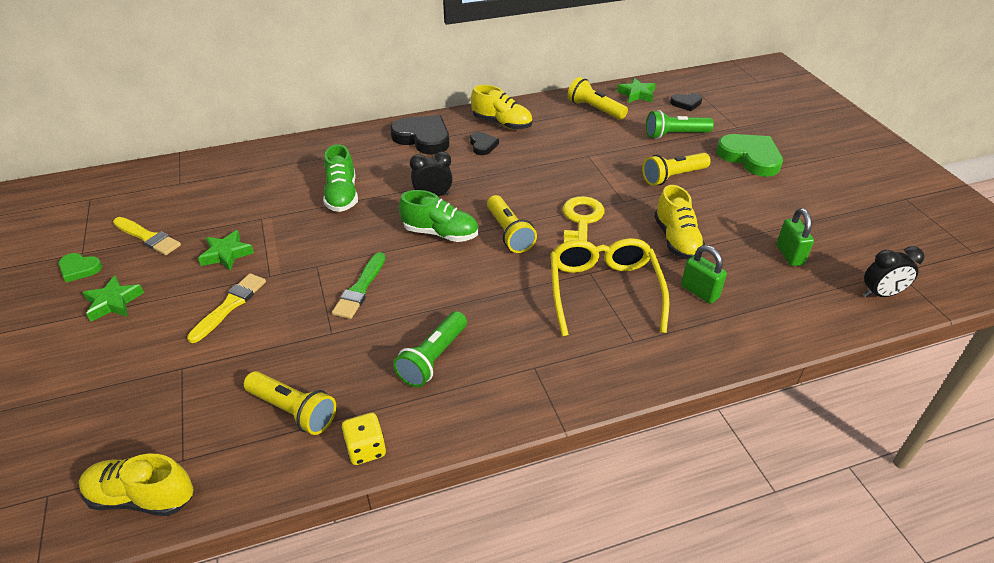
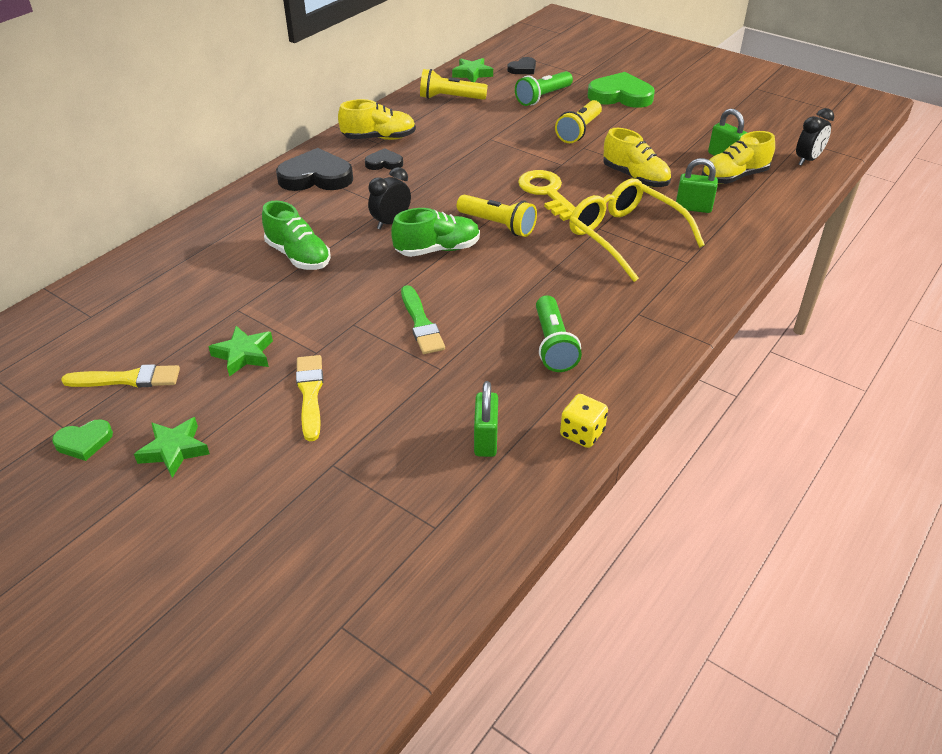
camera: 35 degrees left, 0 degrees up
(142, 497) = (437, 573): yellow shoe -> yellow shoe (734, 177)
(293, 410) = (485, 440): yellow flashlight -> green padlock
(483, 145) = (384, 163): black heart -> black heart turned 45 degrees counterclockwise

